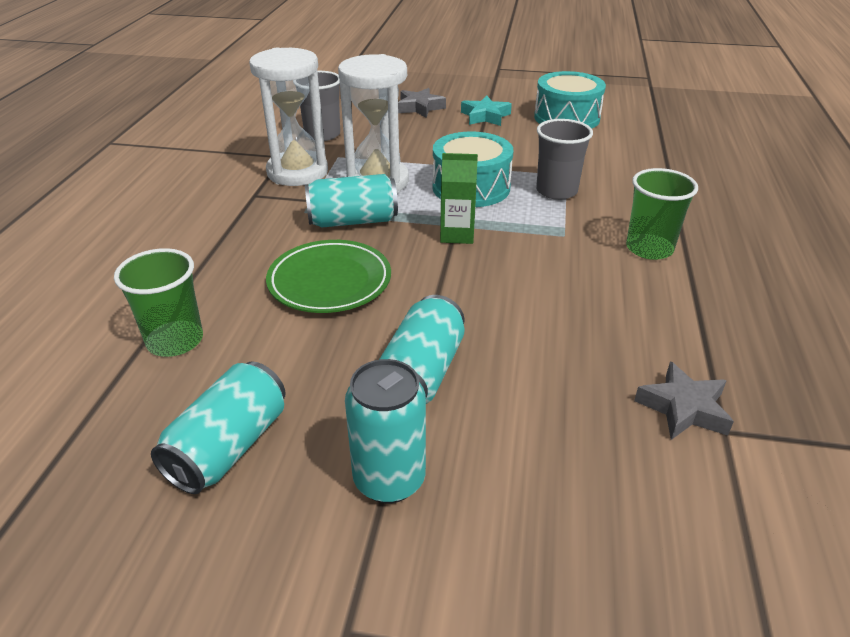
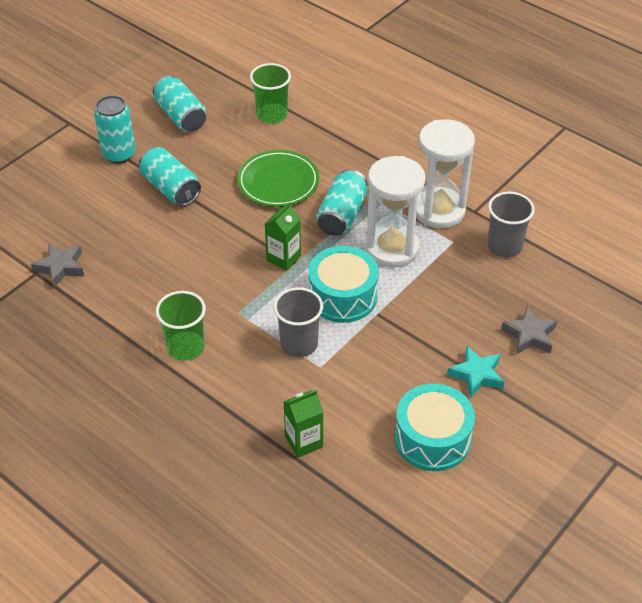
camera: 120 degrees right, 10 degrees up
(647, 159) = (304, 441): none -> green carton

